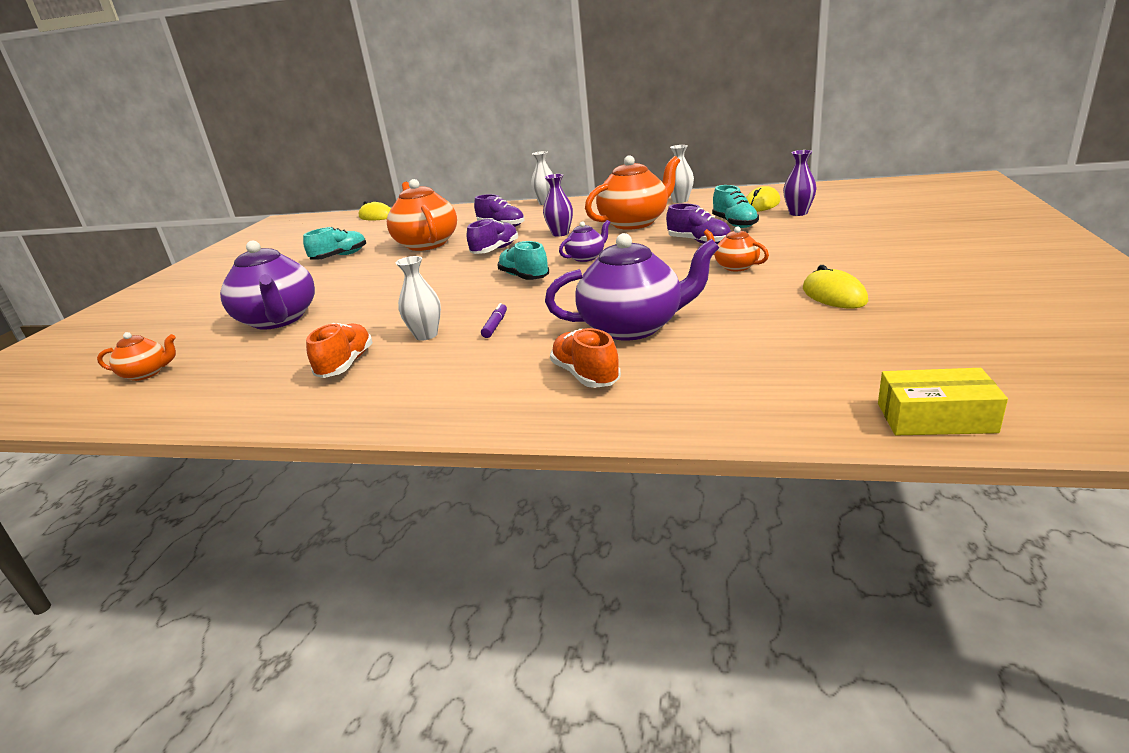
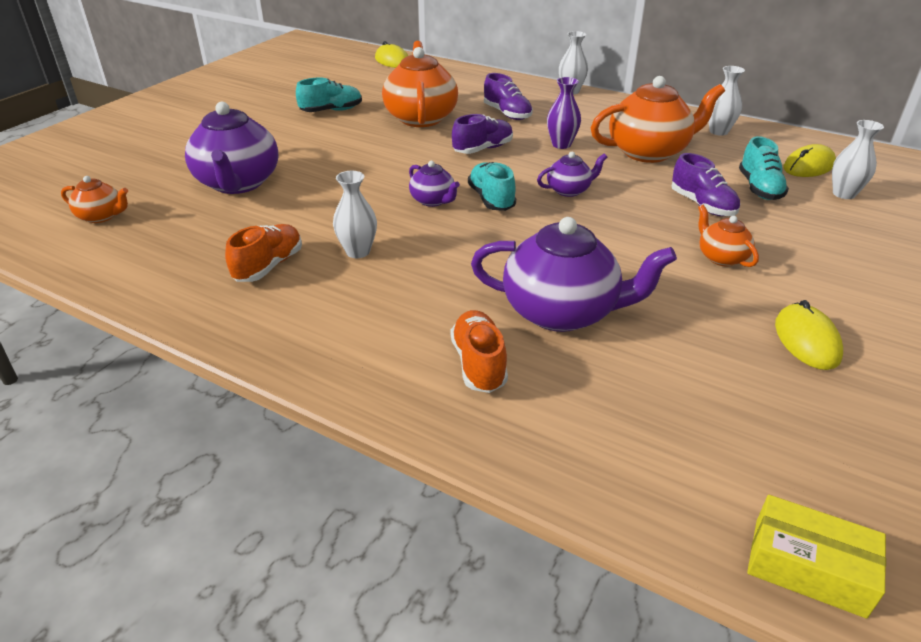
camera: 15 degrees right, 10 degrees up
(473, 289) = (433, 201): none -> purple teapot
(495, 325) = (428, 261): purple marker -> none
(798, 213) = (844, 194): purple vase -> white vase

